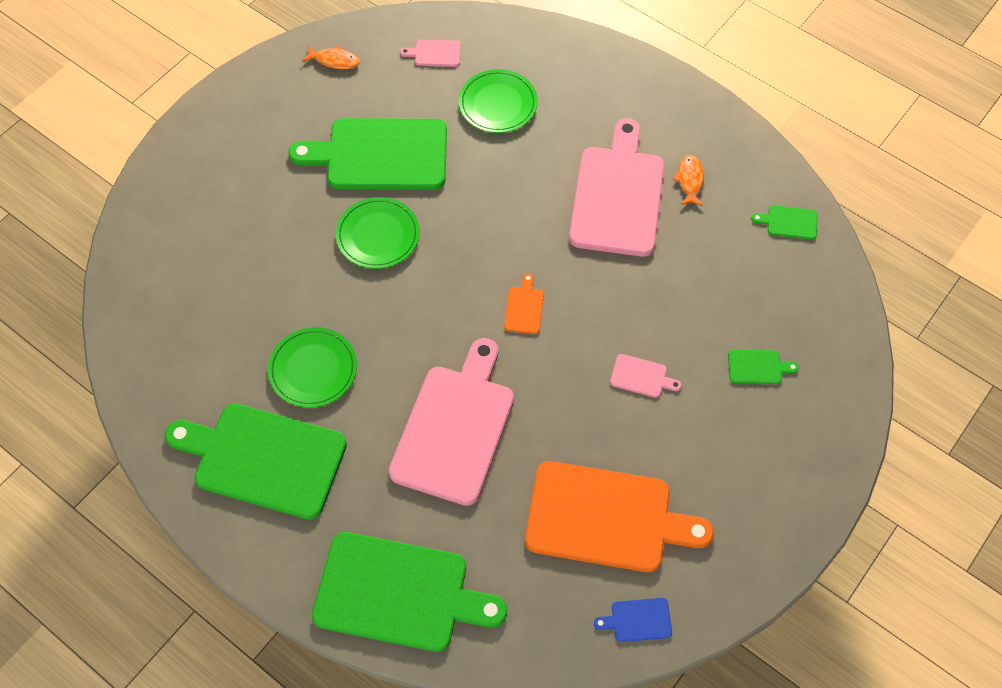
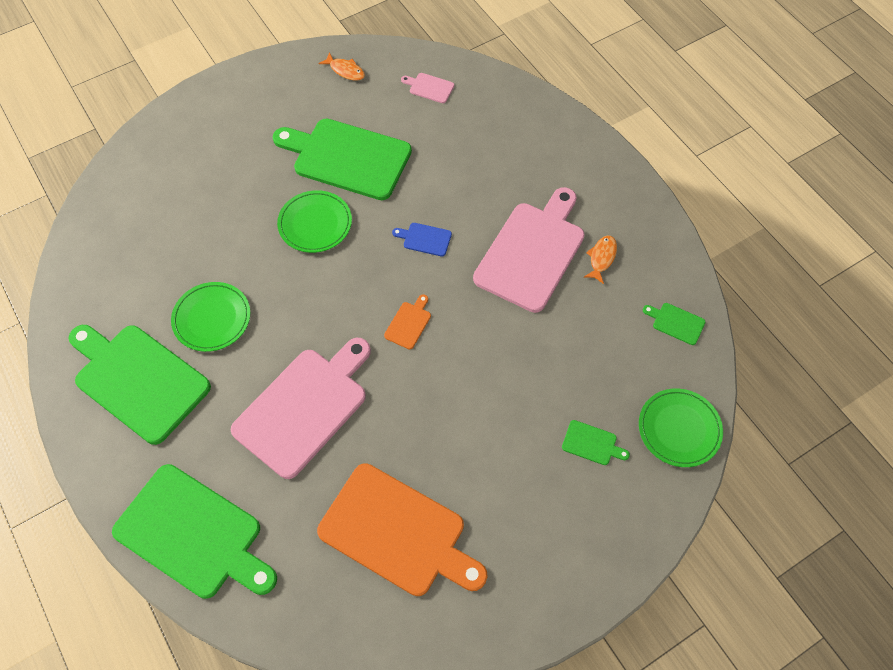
camera: 20 degrees right, 0 degrees up
(498, 104) = (463, 144): green plate -> green plate (679, 429)
(638, 620) = (384, 635): blue cutting board -> blue cutting board (425, 239)
(641, 376) = (483, 417): pink cutting board -> none

